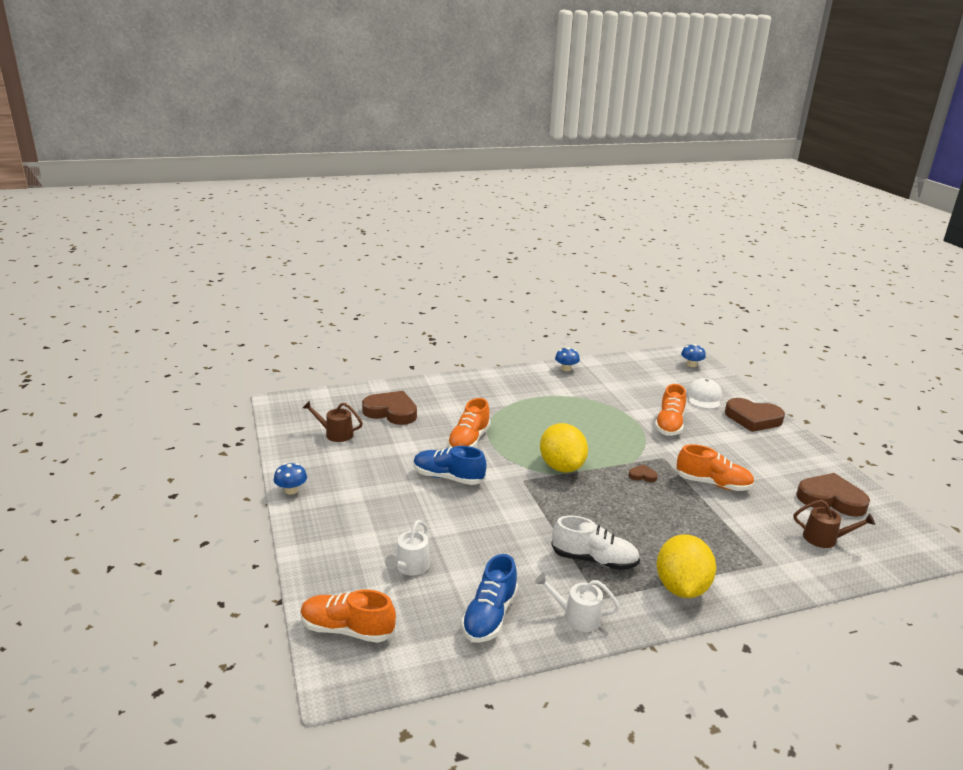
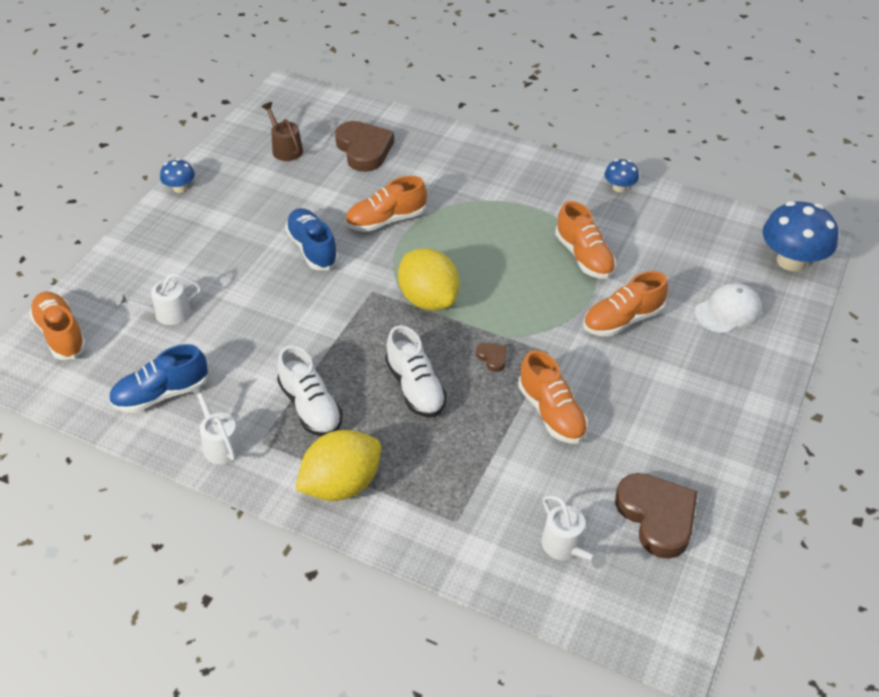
camera: 45 degrees right, 20 degrees up
(561, 467) = (428, 299): yellow lemon -> yellow lemon turned 60 degrees counterclockwise
(603, 406) = (584, 257): none -> orange shoe
(631, 513) = (415, 387): none -> white shoe
(691, 365) = (791, 261): blue mushroom -> blue mushroom, size x1.97
(753, 418) = (743, 372): brown heart -> none
(824, 538) = (566, 547): brown watering can -> white watering can

